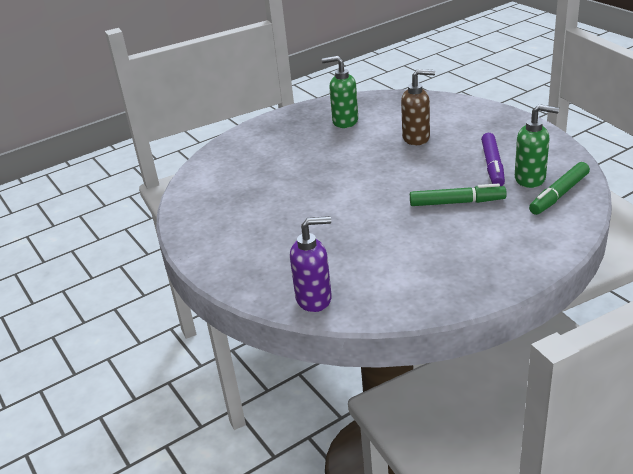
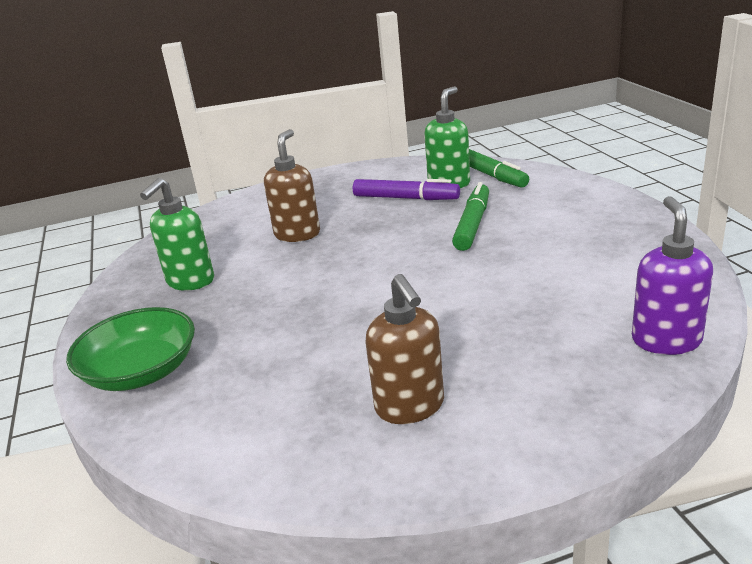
camera: 75 degrees left, 5 degrees down
(237, 219) = (410, 407): none -> brown soap dispenser
(256, 137) = (141, 371): none -> green bowl

